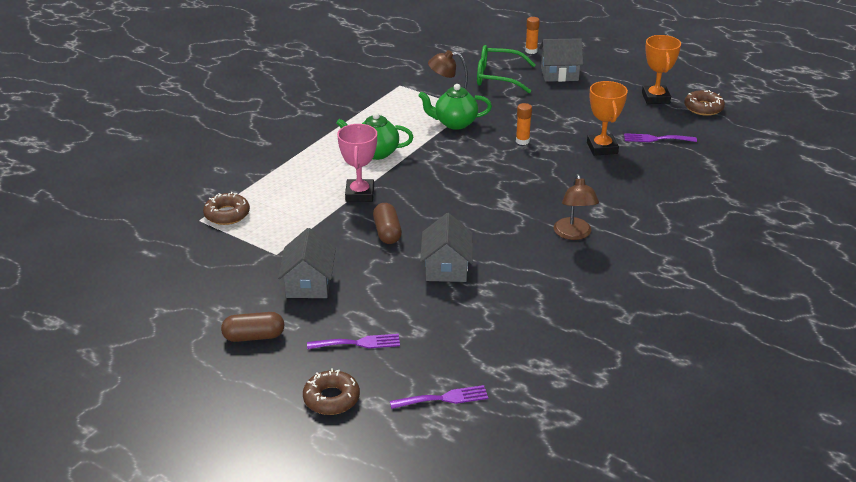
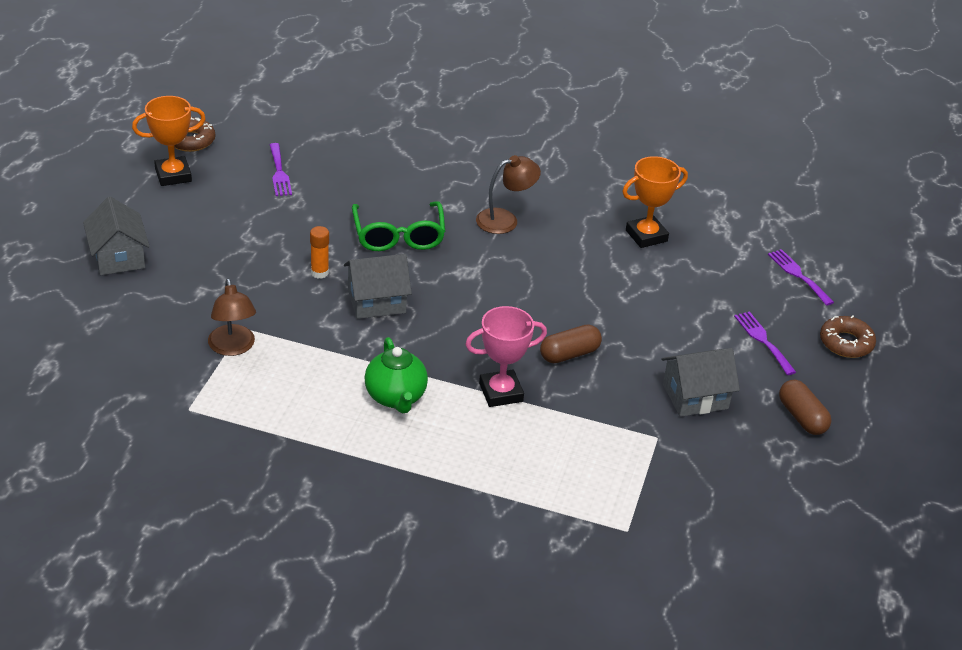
camera: 110 degrees left, 5 degrees up
(227, 214) = (602, 506): brown donut -> none
(446, 268) = (610, 299): grey house -> grey house (376, 301)
(455, 123) = (291, 336): green teapot -> none
(497, 77) = (141, 313): green glasses -> green glasses (398, 236)
(531, 51) = (45, 289): orange glue stick -> none
(602, 148) = (315, 210): orange trophy -> orange trophy (646, 236)

